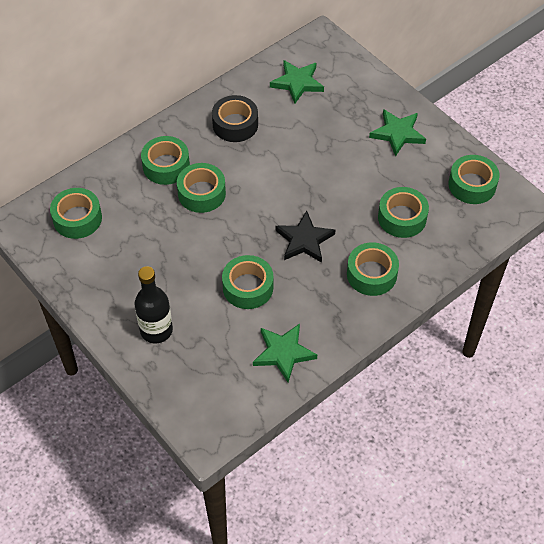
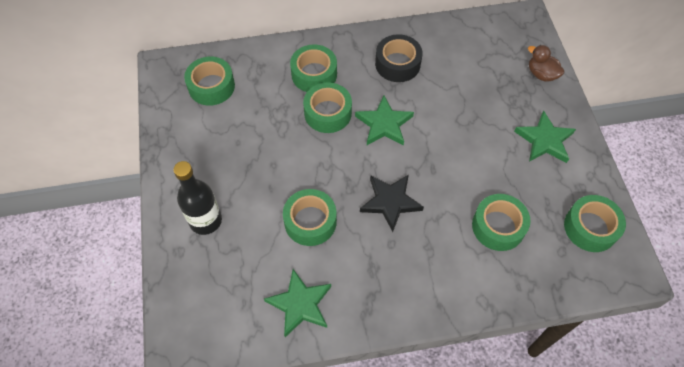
camera: 30 degrees right, 5 degrees up
(297, 83) = (478, 50): green star -> green star (384, 124)
(363, 80) = (541, 74): none -> brown duck
(371, 274) = (433, 269): green tape -> none

